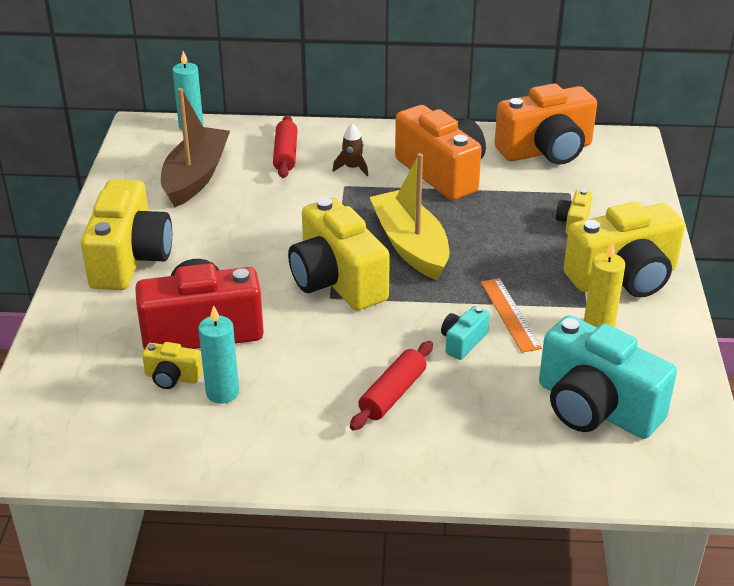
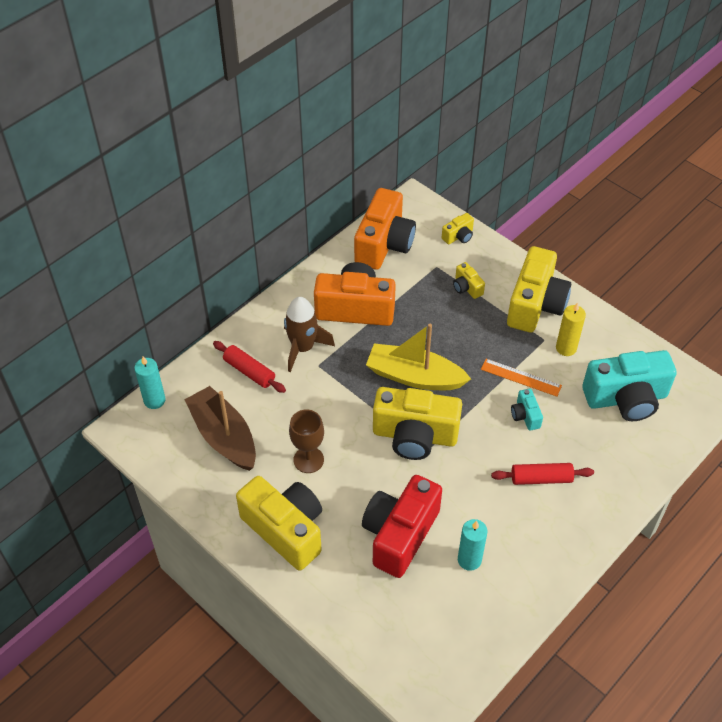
camera: 50 degrees left, 15 degrees up
(172, 377) = (432, 577): yellow camera -> yellow camera (458, 236)
(226, 233) = (308, 460): none -> brown goblet
(352, 168) = (303, 348): brown rocket -> brown rocket, size x1.89
(393, 394) = (541, 478): red rolling pin -> red rolling pin turned 75 degrees counterclockwise

